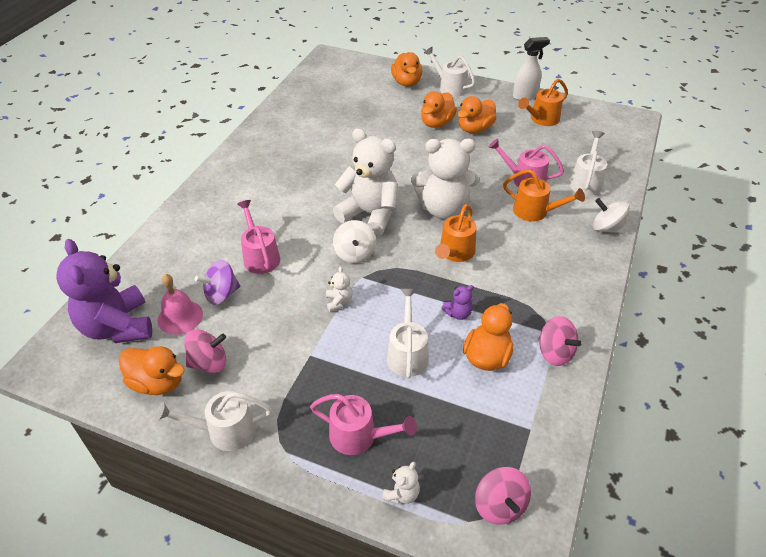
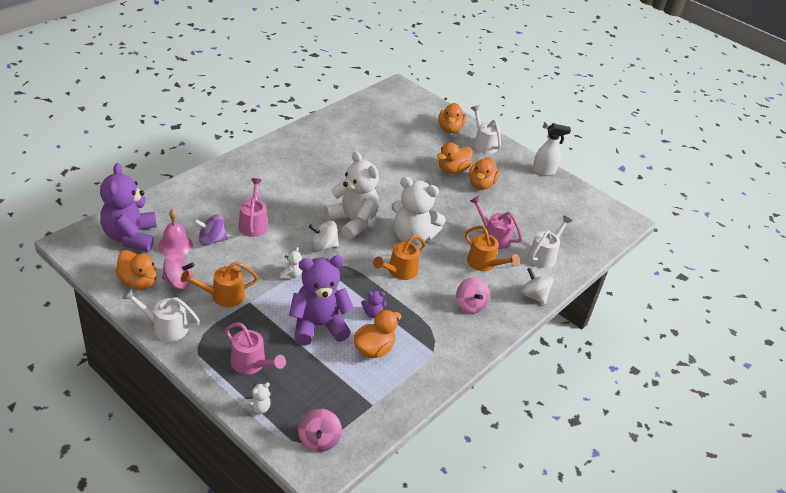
camera: 15 degrees right, 5 degrees down
(354, 254) = (323, 246): white spinning top -> white spinning top turned 75 degrees clockwise
(407, 353) = (318, 325): white watering can -> purple teddy bear
(475, 129) = (481, 184): orange duck -> orange duck turned 45 degrees counterclockwise
(541, 119) = (544, 195): orange watering can -> orange watering can (223, 296)
(555, 353) = (426, 365): pink spinning top -> pink spinning top (470, 305)

